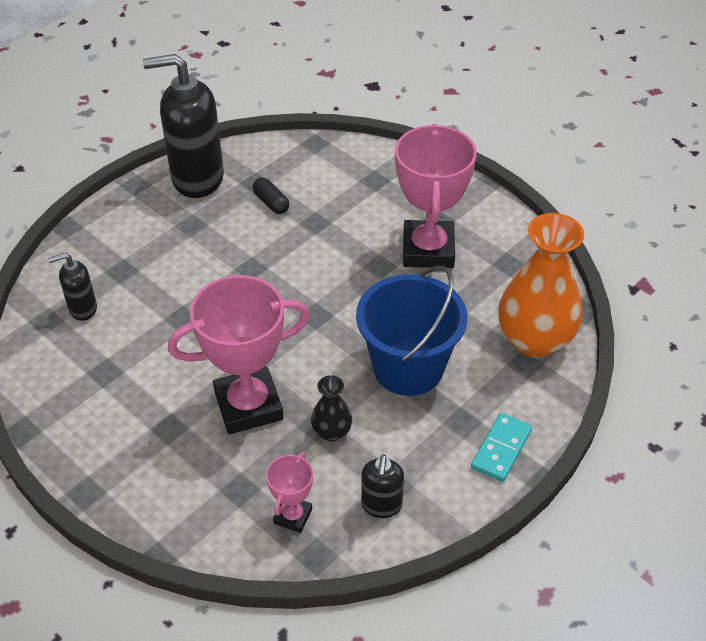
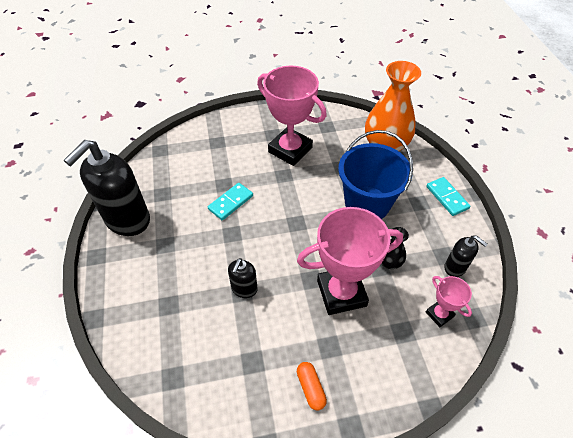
camera: 55 degrees left, 5 degrees up
(82, 309) = (182, 347): black soap dispenser -> black soap dispenser (244, 289)
(108, 435) = (310, 388): none -> orange capsule
(248, 405) = (341, 293): pink trophy -> pink trophy turned 60 degrees clockwise
(271, 203) = (187, 195): black capsule -> none
(293, 243) = (230, 202): none -> turquoise domino

